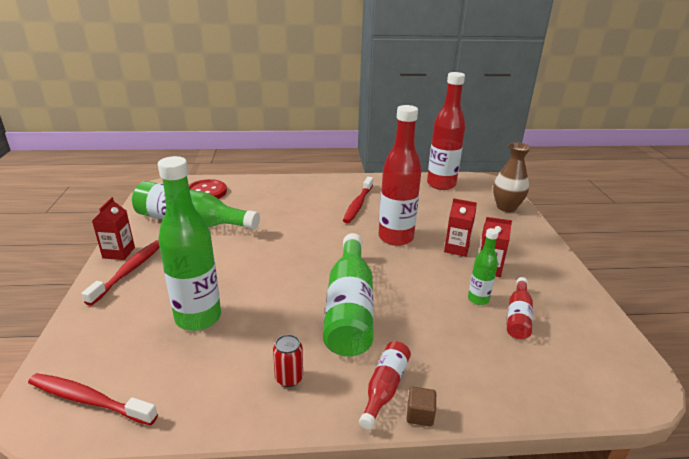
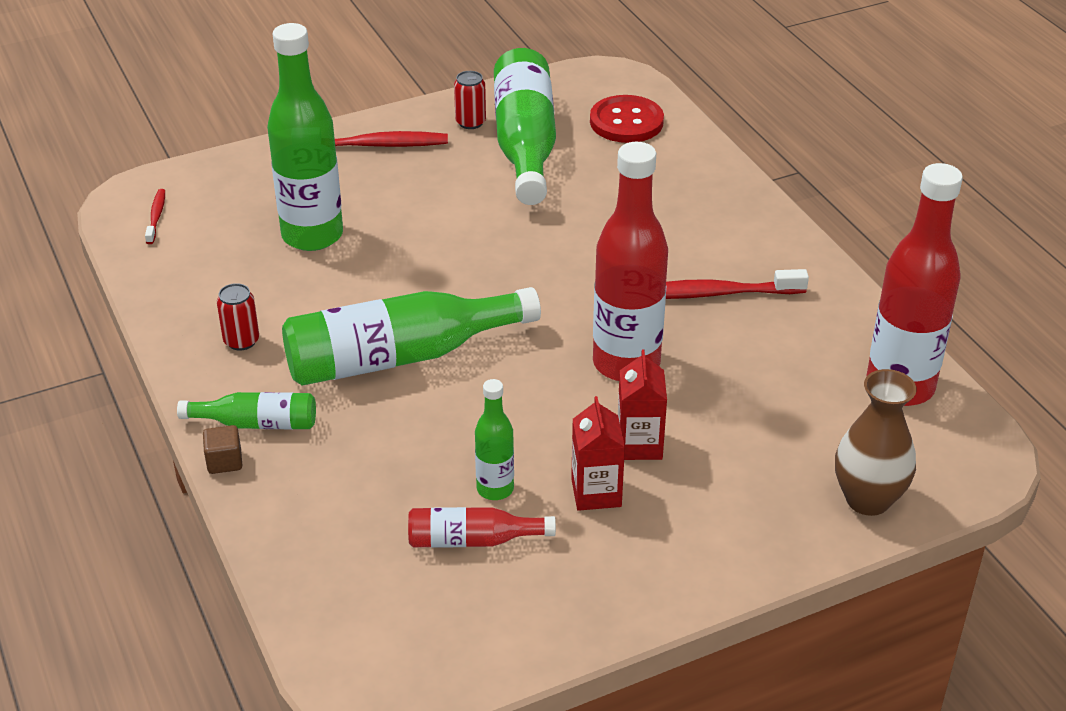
camera: 70 degrees right, 10 degrees up
(89, 400) = (156, 216): red toothbrush -> red toothbrush, size x0.53
(119, 253) = (408, 119): red carton -> none
(149, 233) = (470, 122): none -> red can
(385, 388) = (257, 423): red bottle -> green bottle

